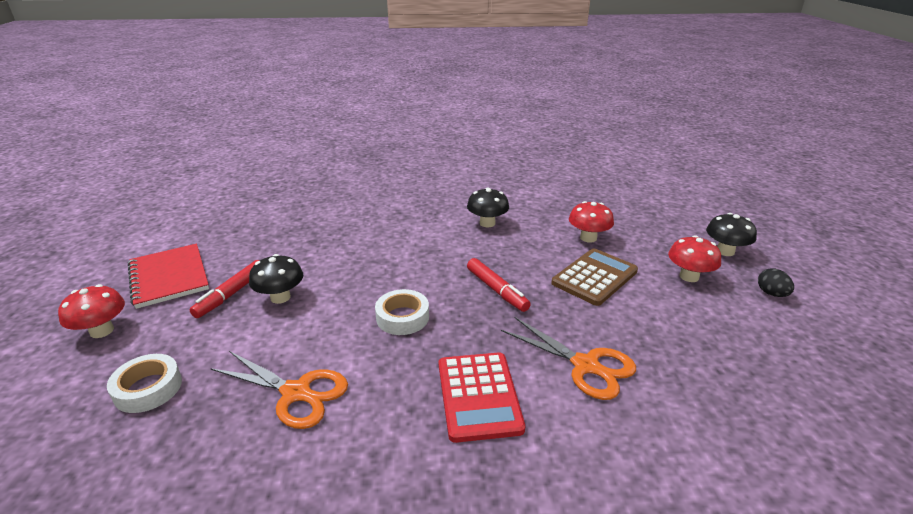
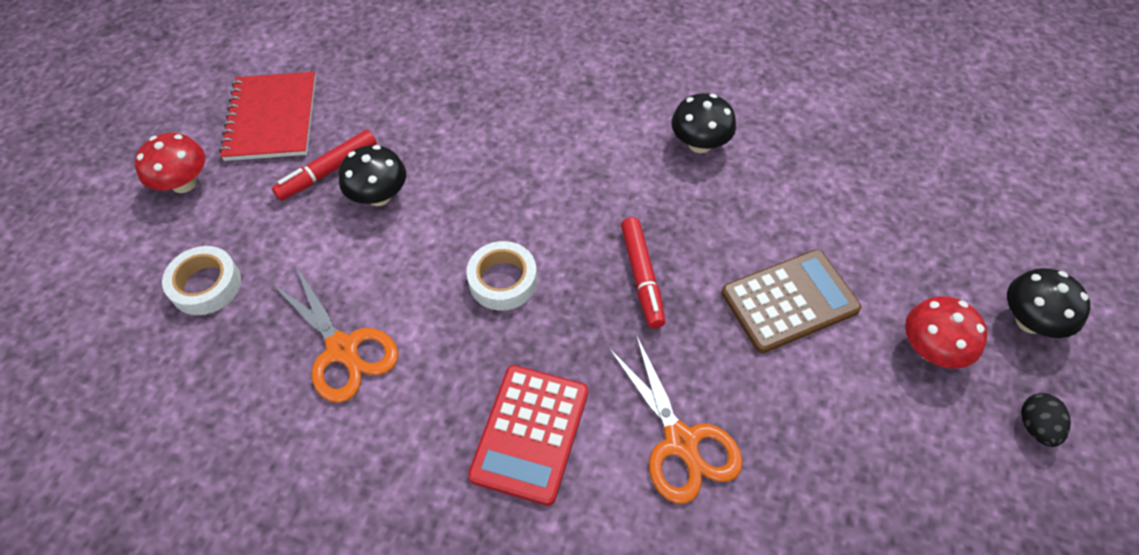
camera: 25 degrees right, 25 degrees up
(588, 238) = (831, 222): red mushroom -> none

